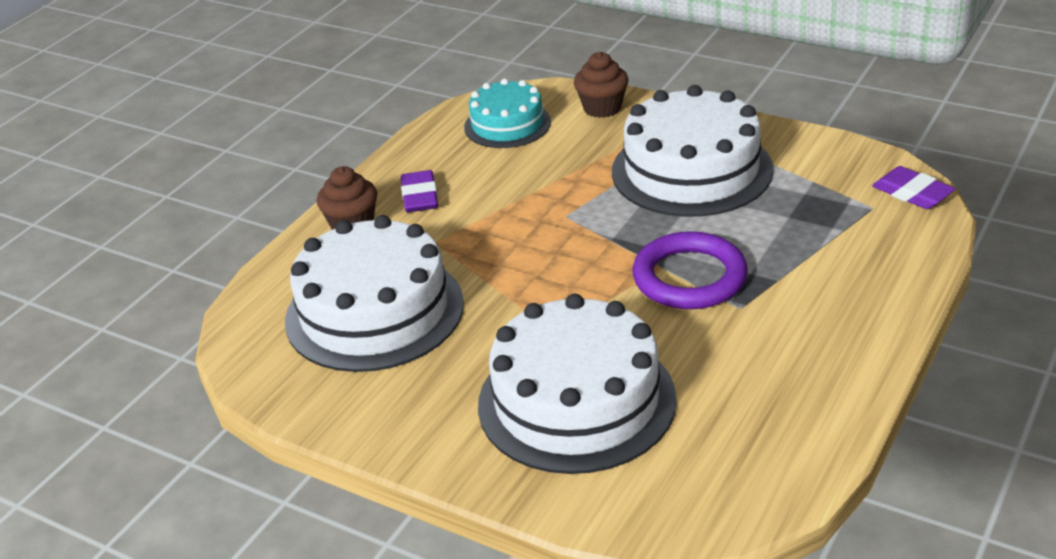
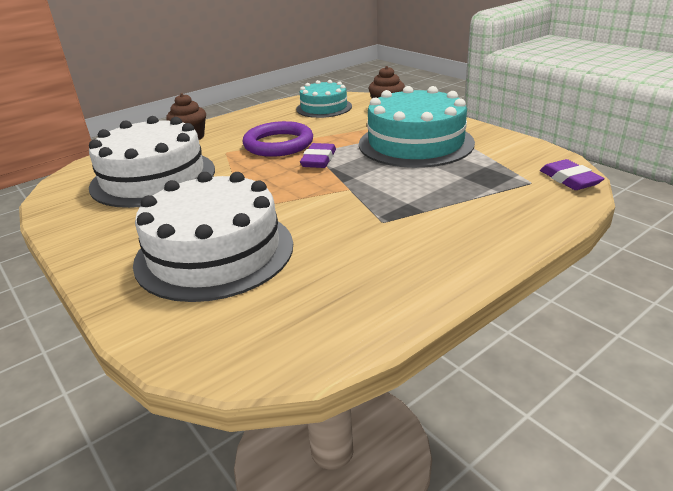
camera: 20 degrees right, 5 degrees down
(420, 196) = (241, 130): purple eraser -> purple eraser (319, 160)
(689, 277) = (362, 197): purple ring -> purple ring (278, 144)
(691, 170) = (415, 143): white cake -> turquoise cake

